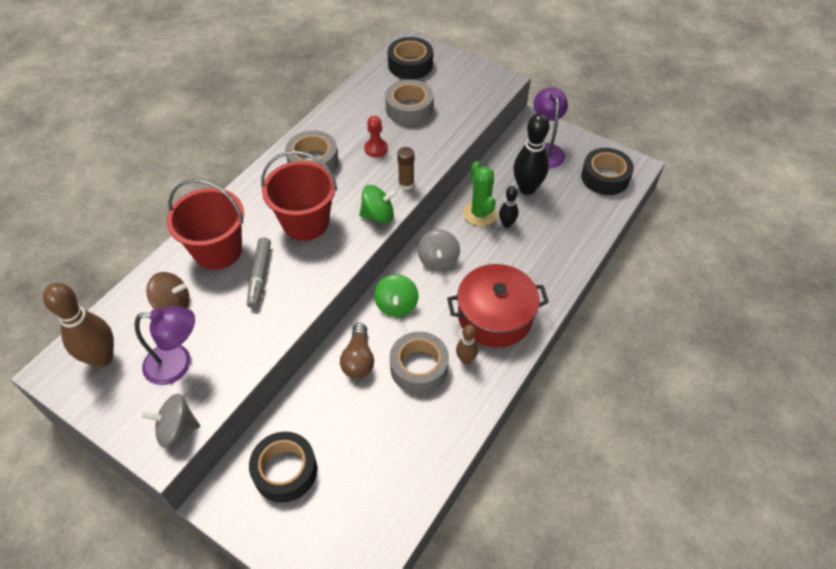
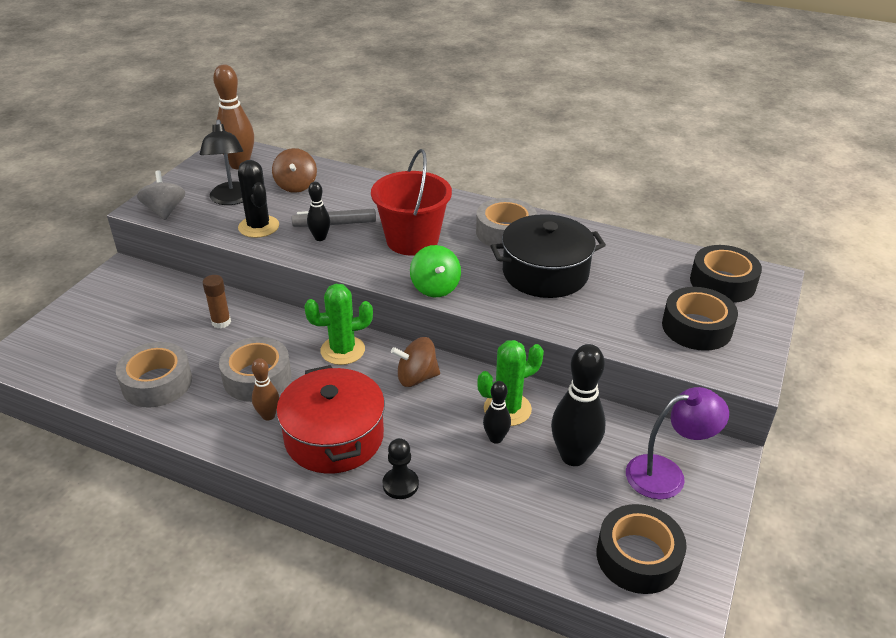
camera: 80 degrees right, 15 degrees down
(178, 364) = (231, 199): purple lamp -> black lamp
(218, 250) = (364, 196): red bucket -> none
(242, 338) = (258, 227): none -> black cactus
(279, 288) = (320, 238): none -> black bowling pin
(285, 471) = (144, 303): black tape -> black tape (696, 327)
(358, 359) = (267, 331): brown light bulb -> none
(376, 149) = (545, 273): red pawn -> black pot
(396, 305) = (342, 350): green spinning top -> green cactus
(406, 184) = (492, 303): brown glue stick -> brown glue stick (221, 322)
(409, 109) = (632, 291): grey tape -> grey tape (157, 383)
(438, 260) = (416, 377): grey spinning top -> brown spinning top
(544, 281) = (400, 484): none -> black pawn

